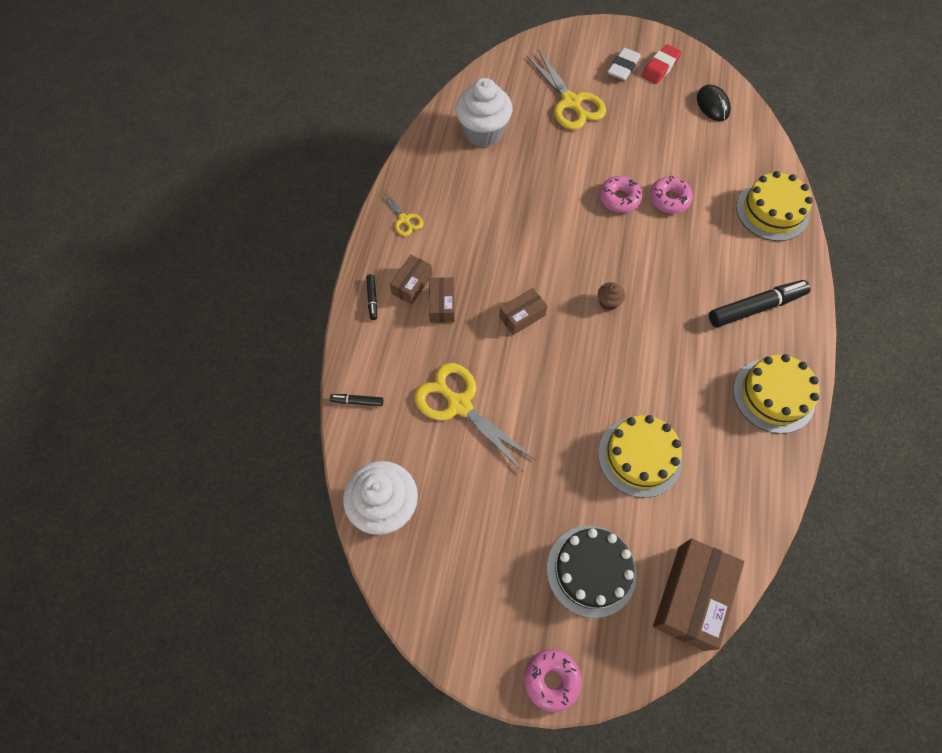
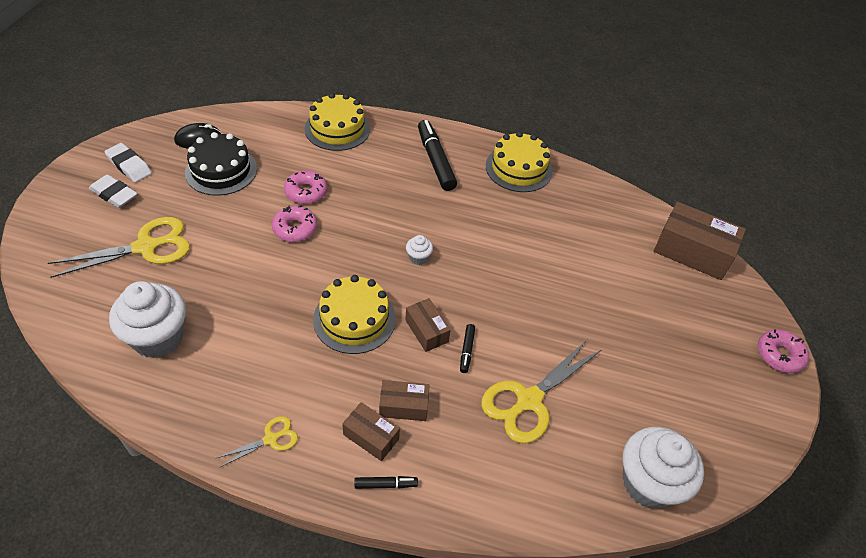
camera: 90 degrees left, 15 degrees down
(357, 401) = (525, 508): black marker -> black marker (467, 350)
(591, 570) = (683, 313): black cake -> black cake (221, 170)
(608, 302) = (418, 258): brown cupcake -> white cupcake
(639, 456) = (577, 262): yellow cake -> yellow cake (354, 319)
(660, 67) = (129, 166): red eraser -> white eraser

